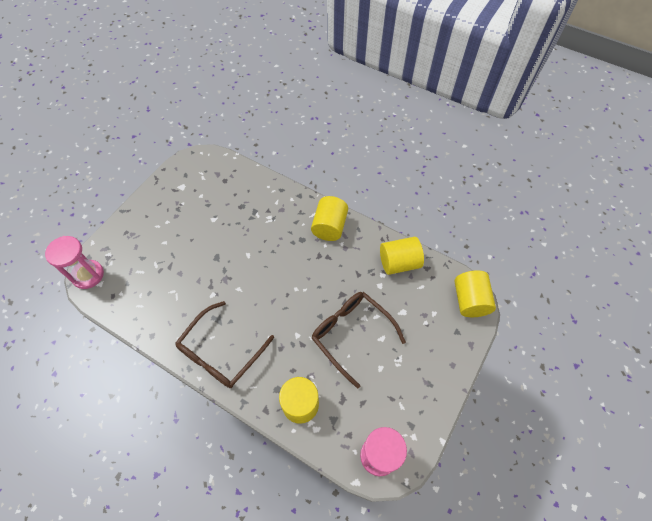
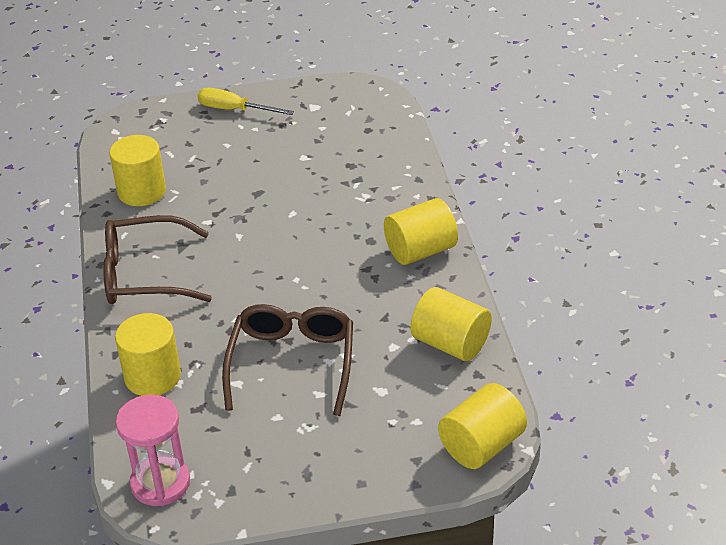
camera: 50 degrees right, 20 degrees down
(88, 275) = (123, 124): pink hourglass -> none
(142, 219) = (234, 110): none -> yellow screwdriver
(154, 306) = (141, 191): none -> yellow cylinder

